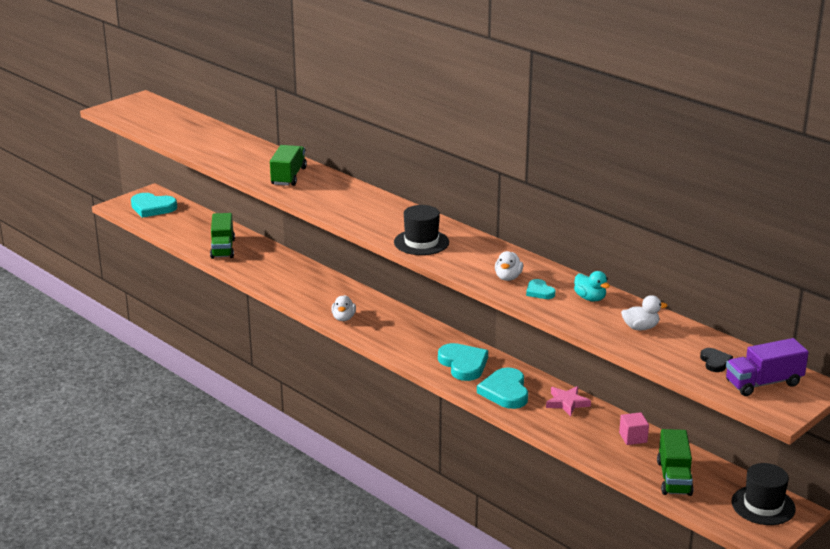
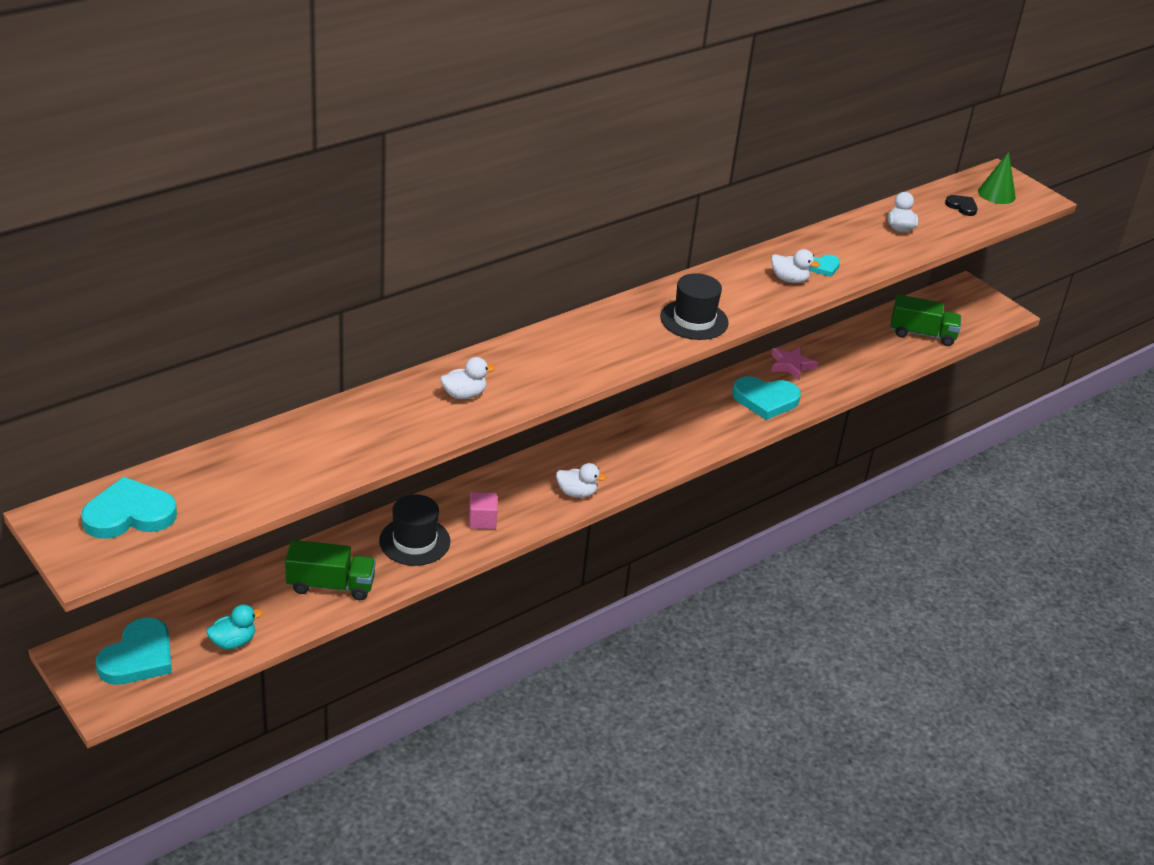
camera: 85 degrees left, 10 degrees up
(288, 176) = (464, 395): green truck -> white duck
(463, 364) = (705, 418): turquoise heart -> turquoise heart (129, 514)
(590, 298) = (839, 242): turquoise duck -> turquoise duck (233, 642)
(633, 438) = (856, 340): pink cube -> pink cube (482, 520)
(715, 362) = (962, 207): black heart -> black heart turned 45 degrees clockwise
(763, 383) = (996, 194): purple truck -> green cone
(763, 505) = (961, 300): black hat -> black hat (414, 541)

